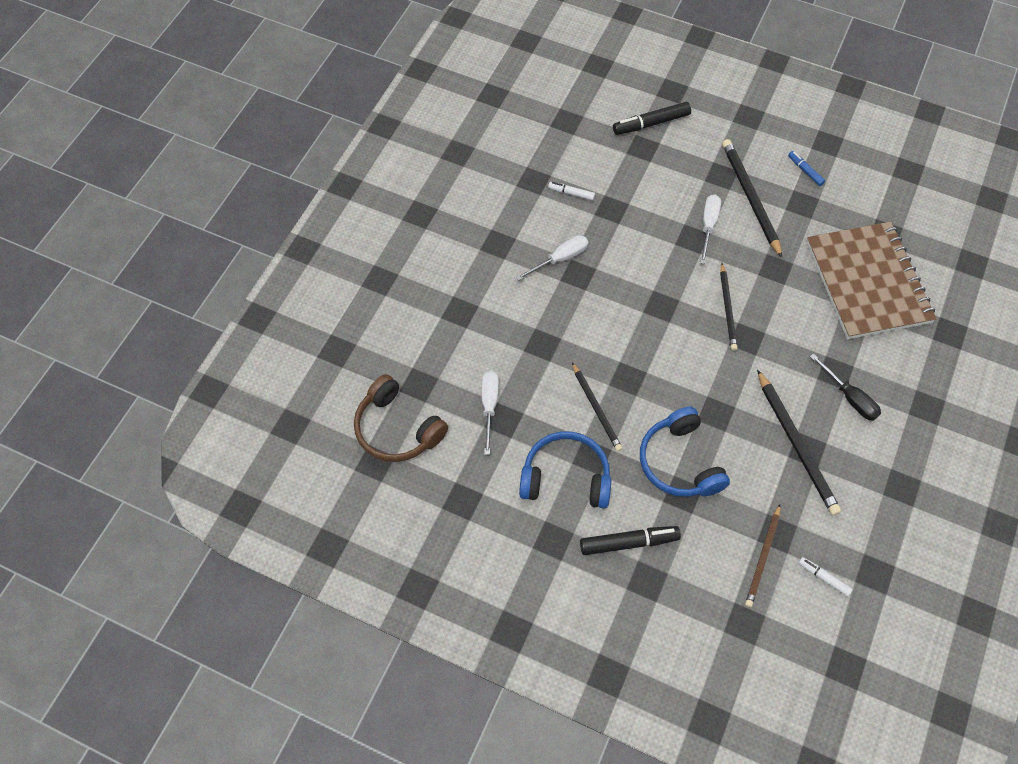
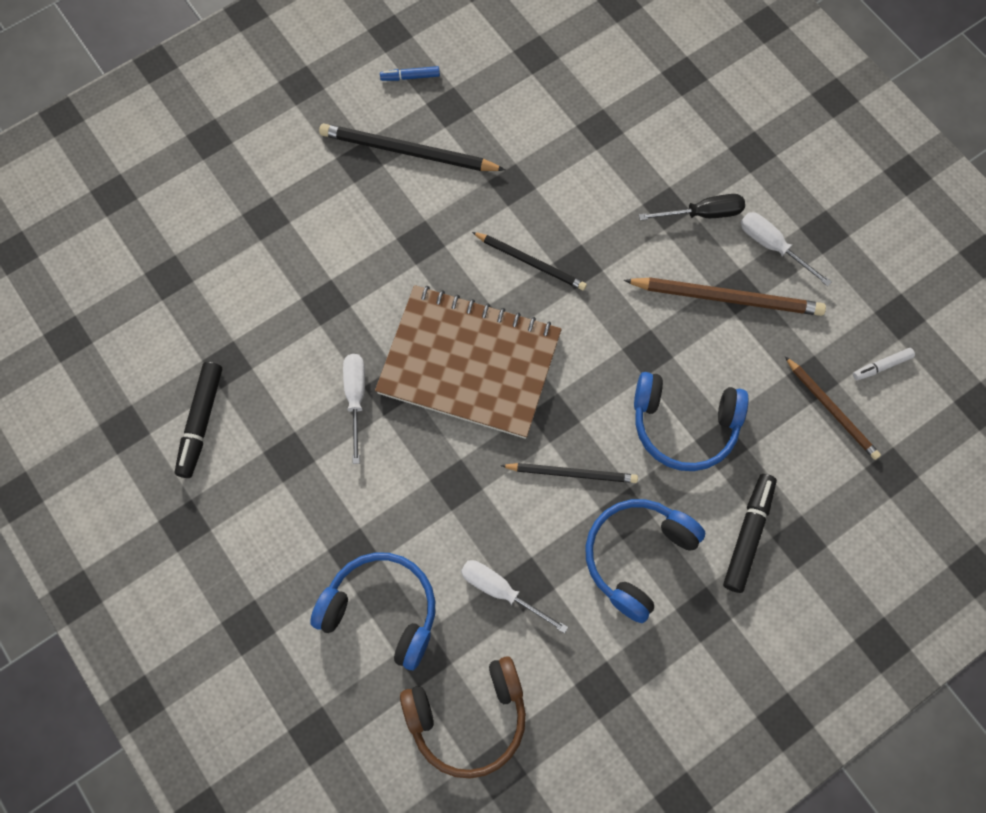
camera: 60 degrees left, 10 degrees up
(434, 345) = (382, 610): none -> blue headphones
(571, 193) = (274, 333): white marker -> none
(651, 123) = (238, 189): black marker -> black marker (201, 422)
(708, 226) = (415, 216): white screwdriver -> white screwdriver (772, 246)
(796, 445) = (727, 298): black pencil -> brown pencil
(868, 282) = (583, 109): brown notebook -> brown notebook (469, 363)

